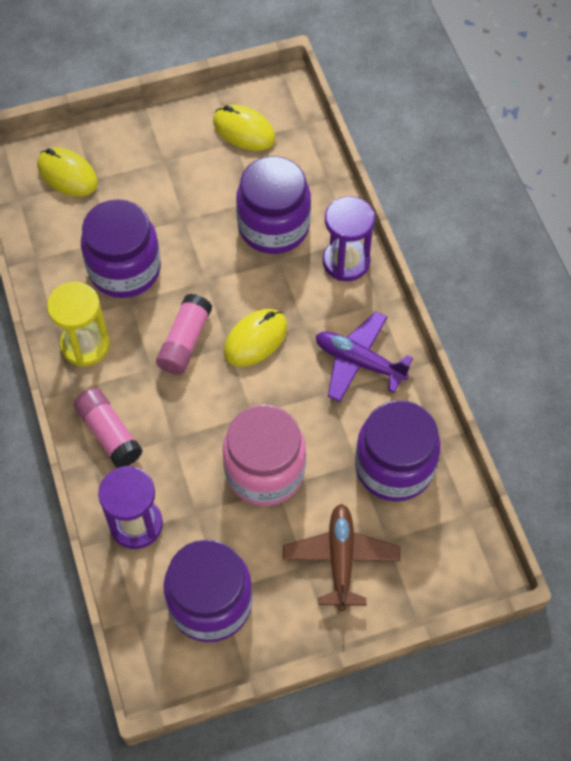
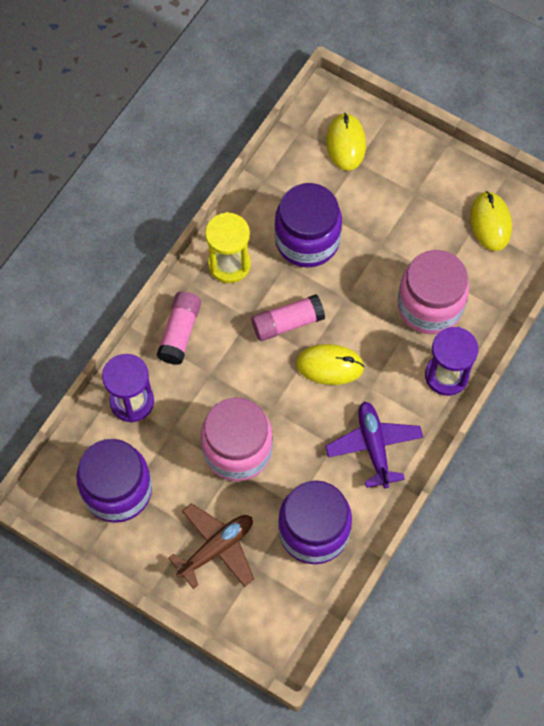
camera: 50 degrees right, 5 degrees up
(273, 226) = (430, 306): purple jar -> pink jar

